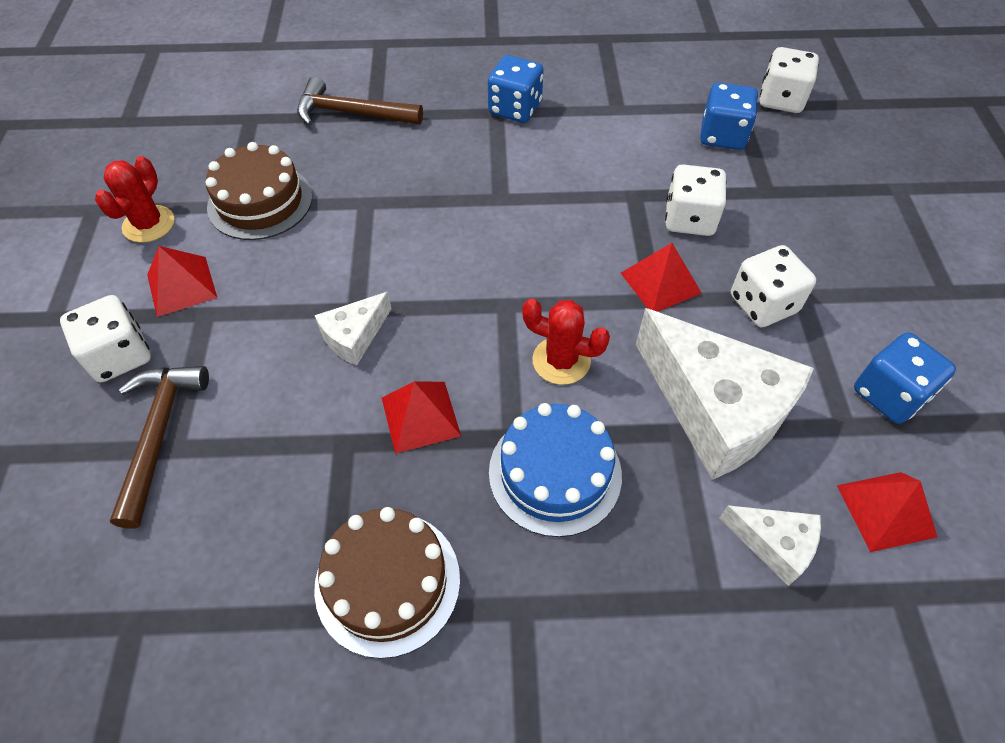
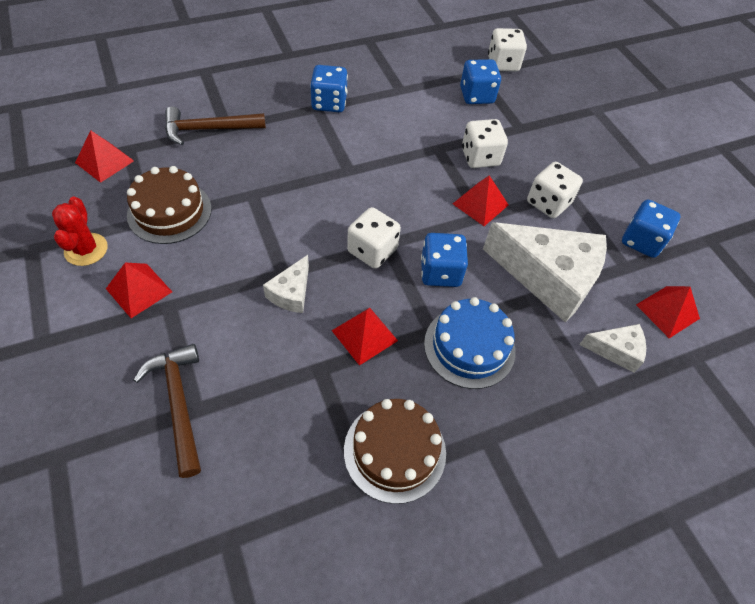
camera: 25 degrees left, 0 degrees up
(120, 355) = (116, 355): white dice -> white dice (372, 250)
(217, 128) = (104, 161): none -> red pyramid
(561, 361) = (440, 272): red cactus -> blue dice

